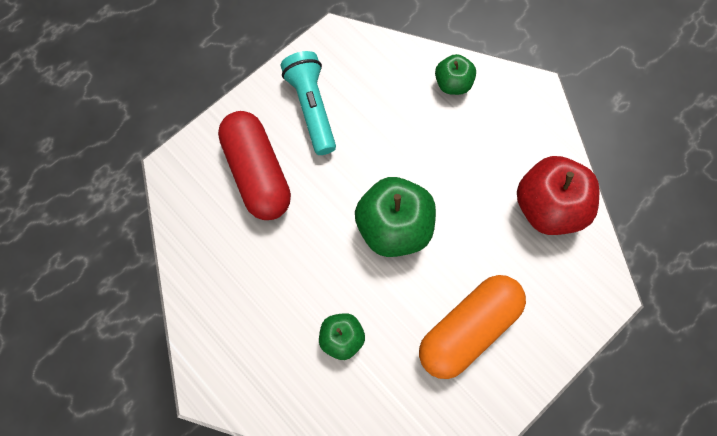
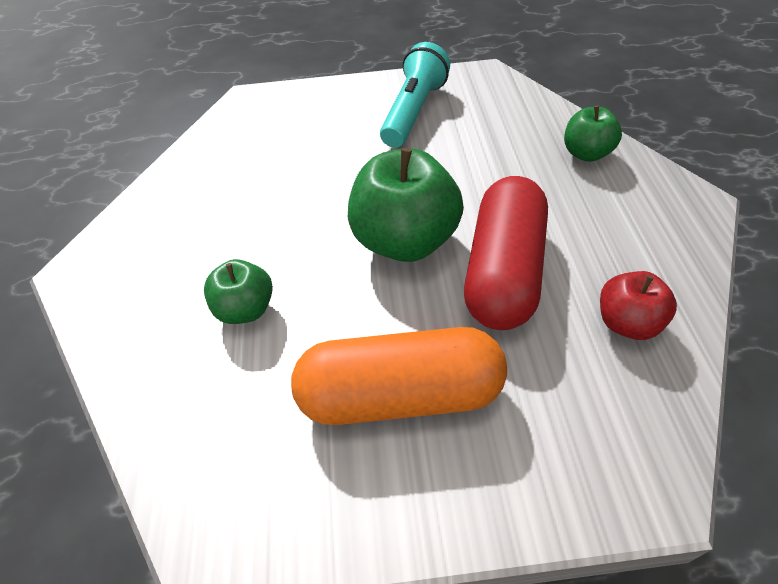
camera: 40 degrees right, 20 degrees down
(257, 173) = (314, 134): red capsule -> red capsule (503, 271)
(548, 207) = (627, 322): red apple -> red apple, size x0.55

